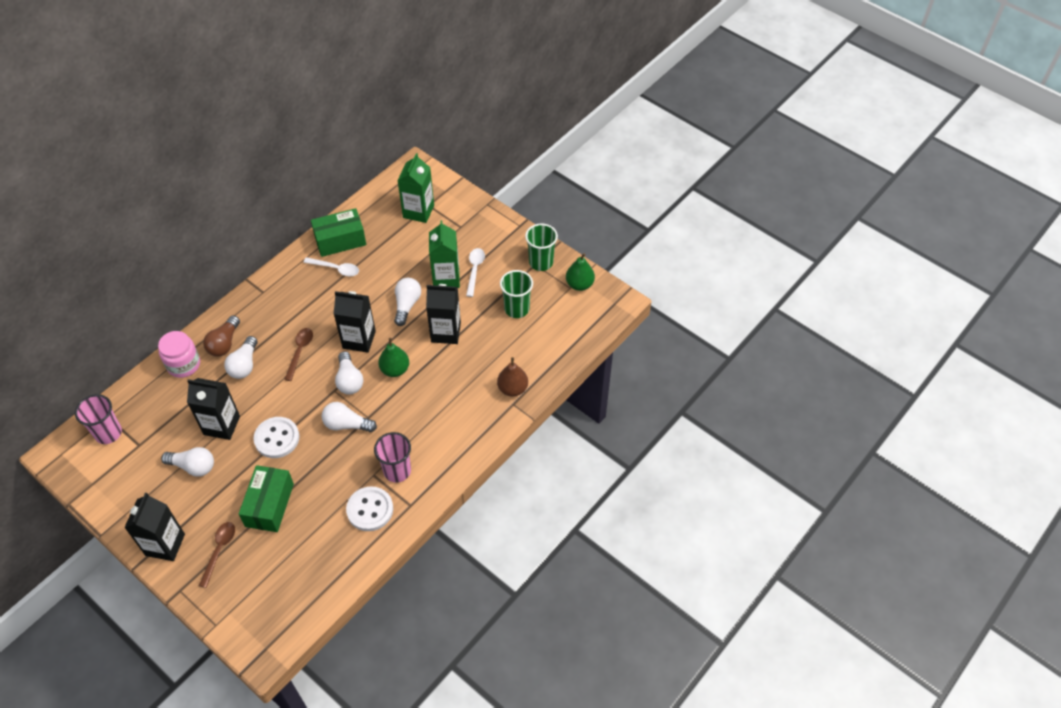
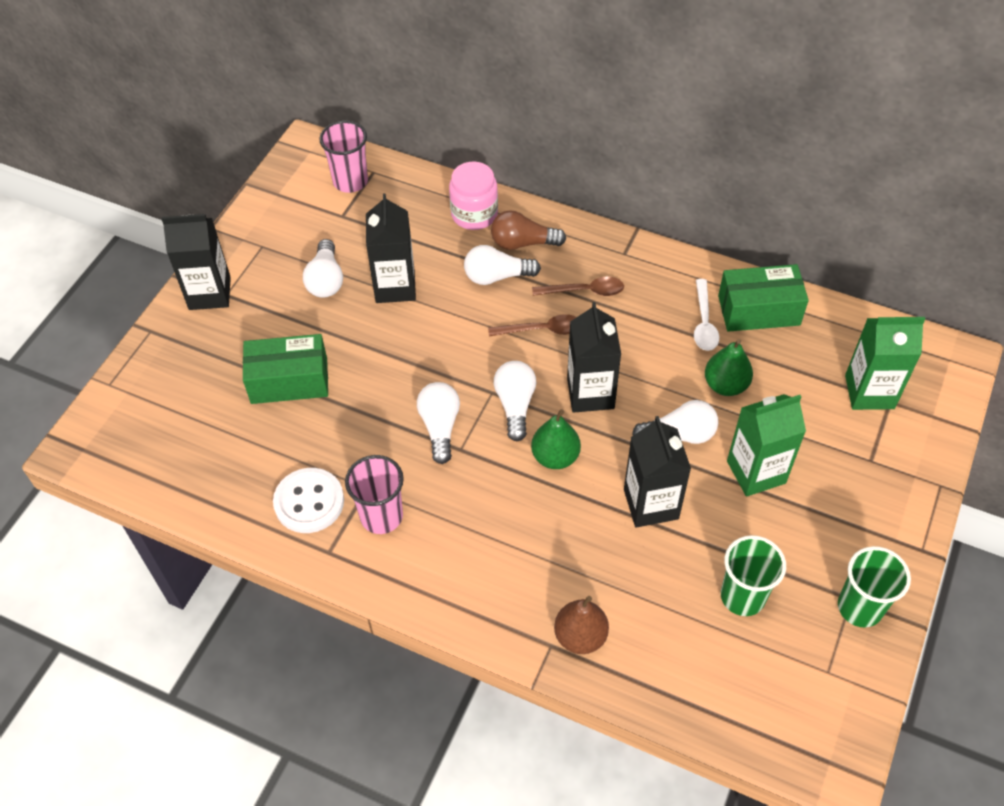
camera: 75 degrees right, 0 degrees up
(219, 550) = (212, 351): brown spoon -> brown spoon (584, 291)
(277, 438) = (393, 353): white button -> none
(340, 240) = (758, 310): green box -> green box turned 60 degrees counterclockwise
(349, 380) = (515, 405): white light bulb -> white light bulb turned 120 degrees clockwise
(475, 270) = (792, 509): white spoon -> none
(579, 284) = (843, 686): green pear -> green pear (725, 385)

